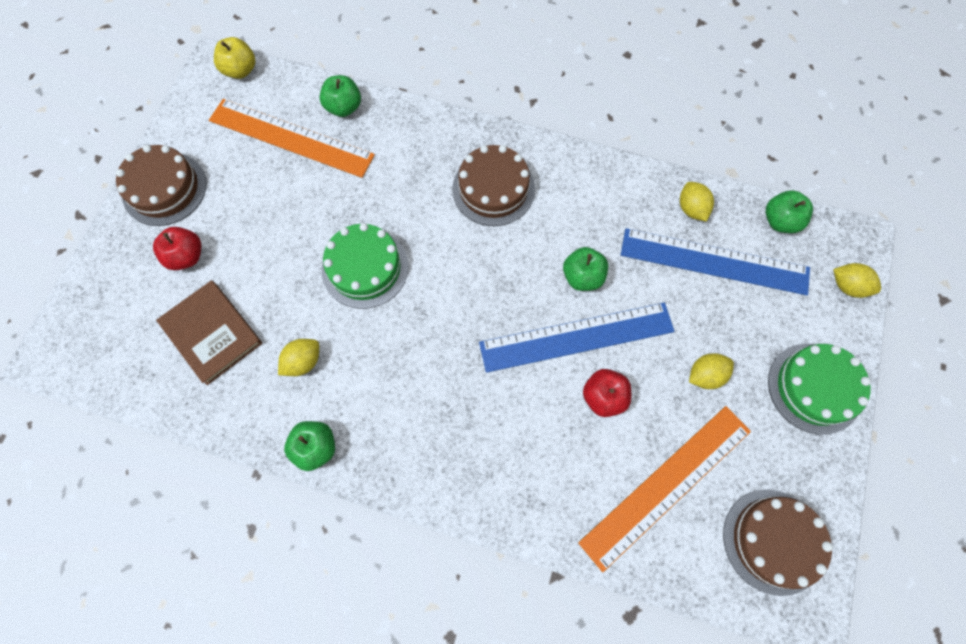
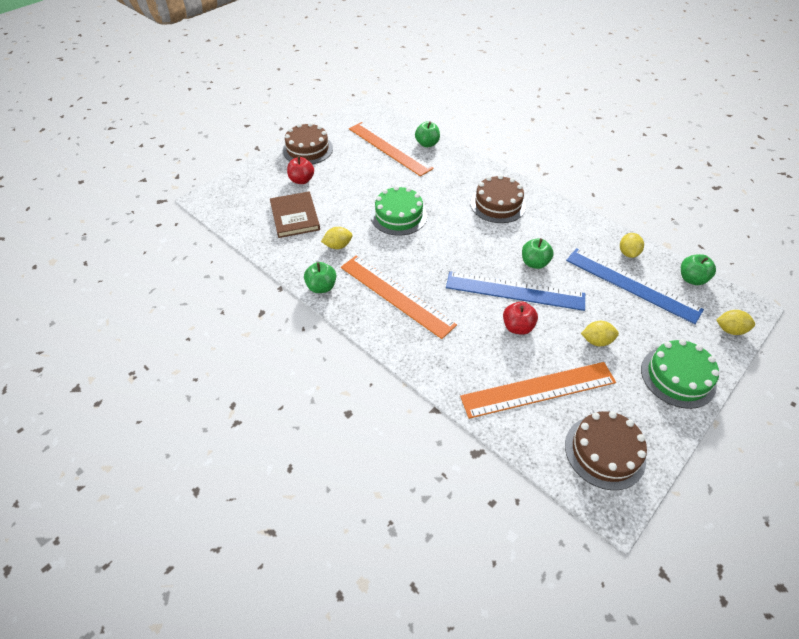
camera: 25 degrees right, 20 degrees down
(240, 70) = (378, 113): yellow apple -> none
(425, 415) = (396, 295): none -> orange ruler
(847, 286) = (730, 330): yellow lemon -> yellow lemon turned 45 degrees counterclockwise

